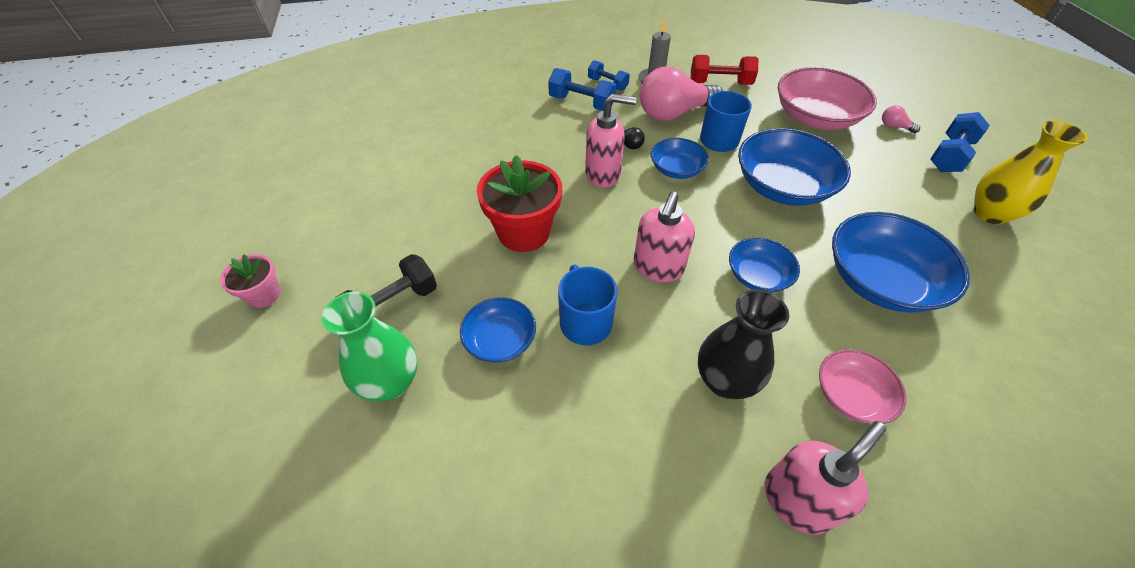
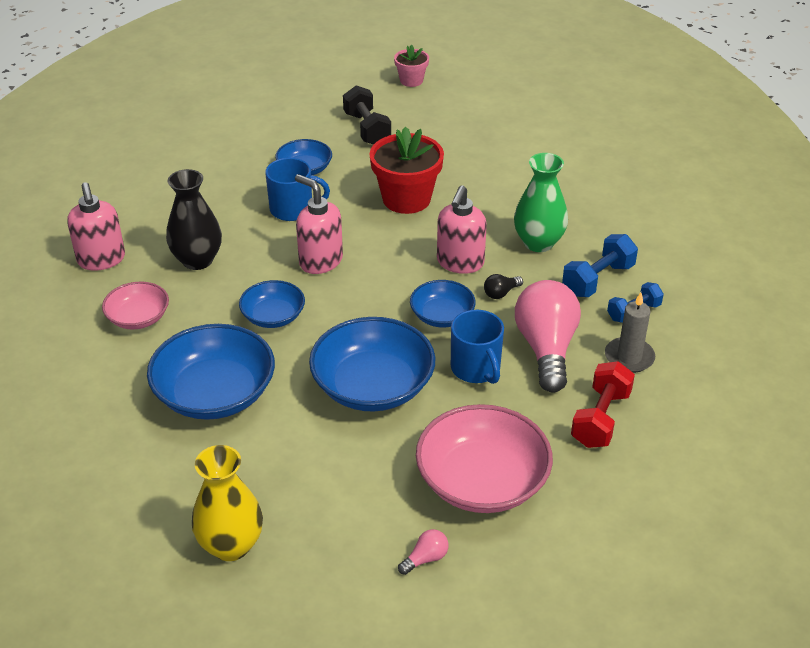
camera: 110 degrees right, 10 degrees down
(390, 382) = (302, 123): green vase -> green vase (538, 243)
(949, 156) = (340, 580): blue dumbbell -> none

